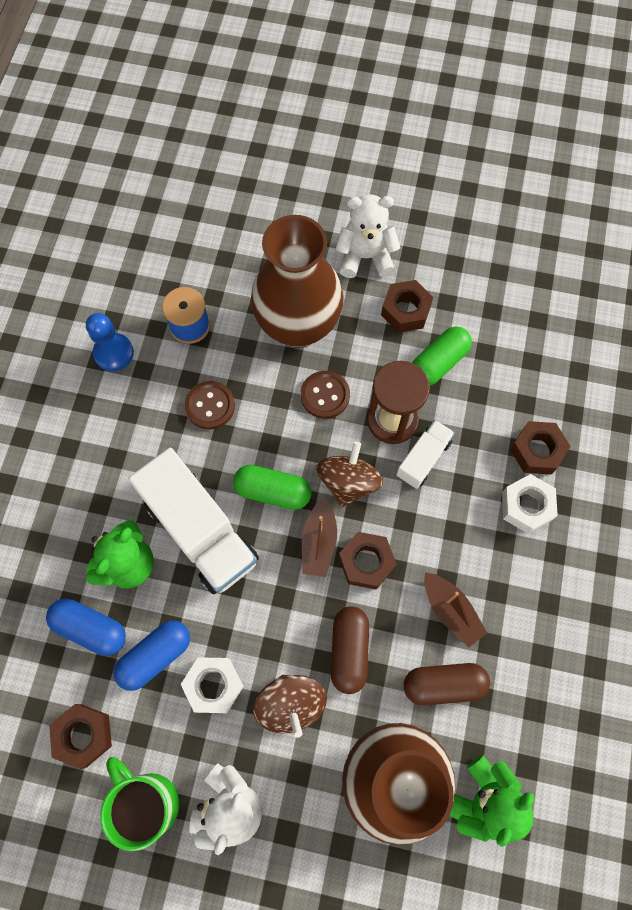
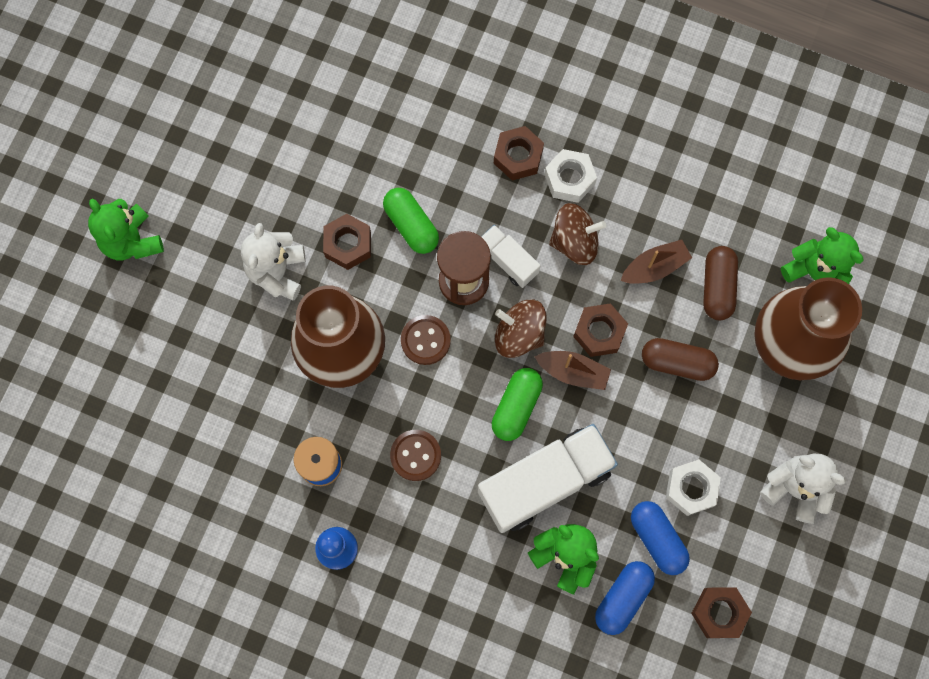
camera: 80 degrees left, 5 degrees up
(148, 802) = (783, 559): green mug -> none
(291, 704) = (717, 422): brown spinning top -> brown spinning top (575, 242)
(368, 140) = (132, 241): none -> green teddy bear

